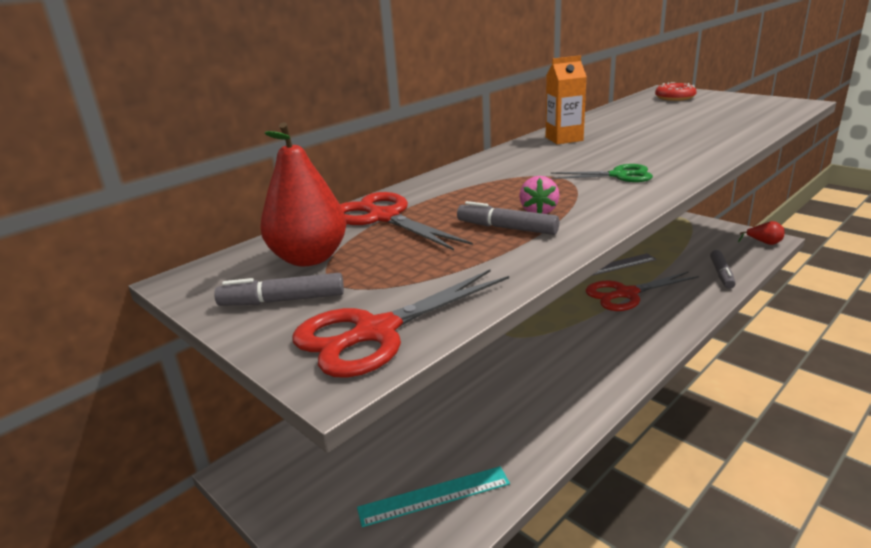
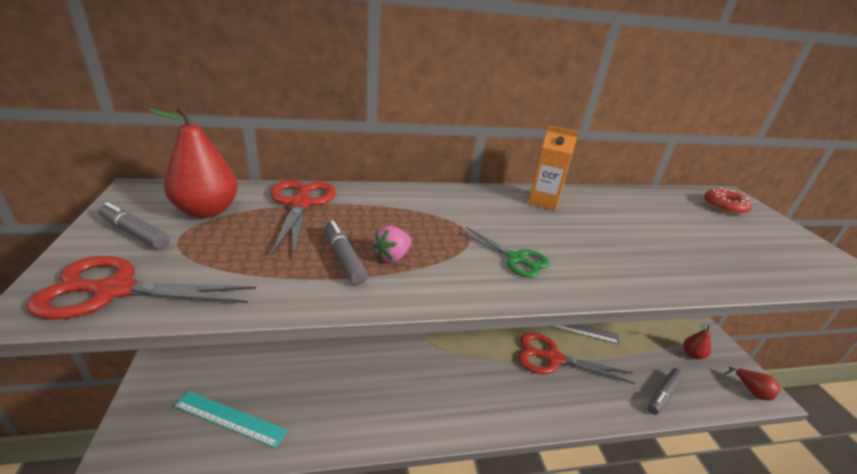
camera: 30 degrees right, 5 degrees up
(707, 240) = (692, 354): none -> red pear

